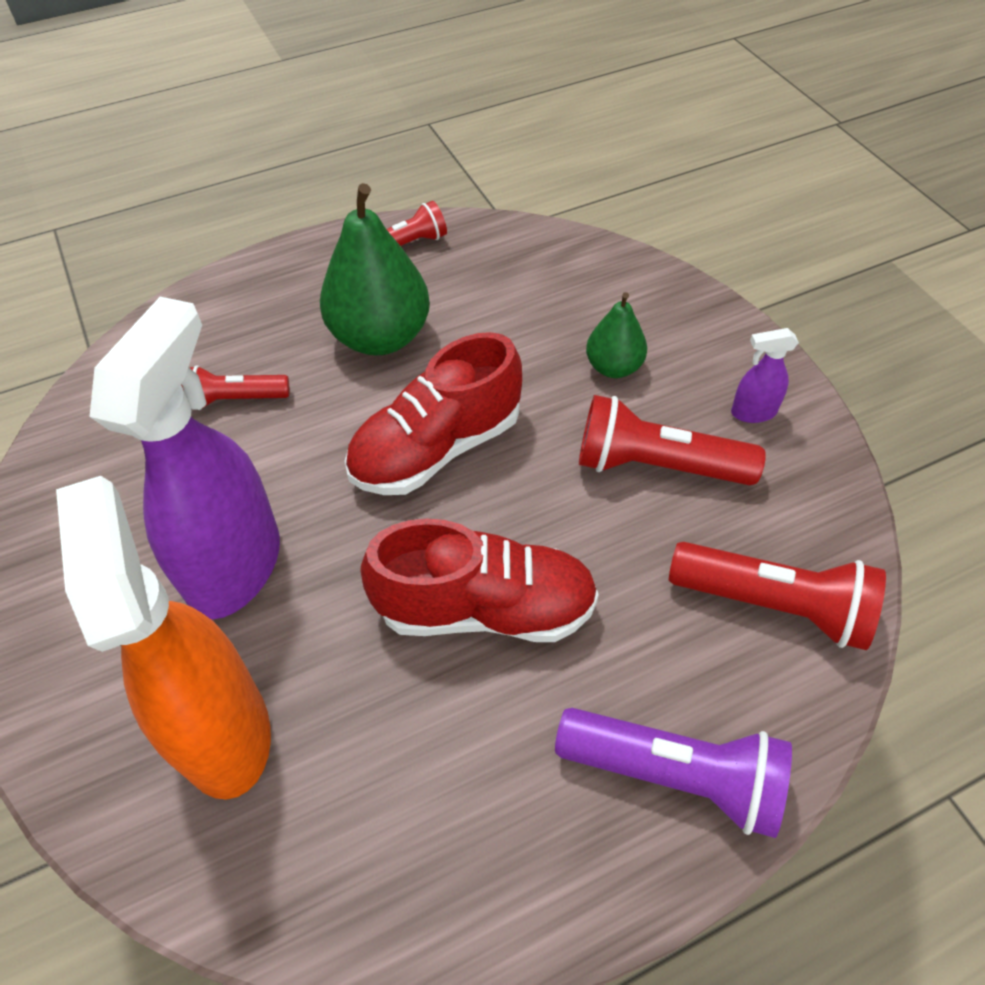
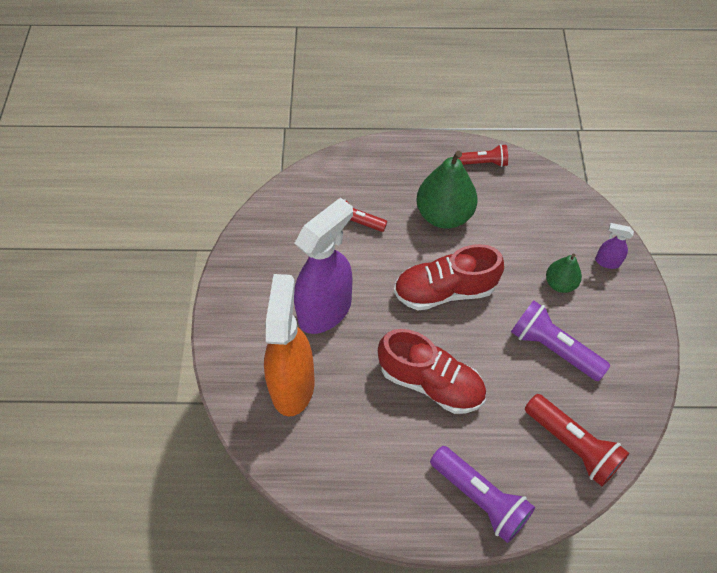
camera: 25 degrees right, 5 degrees up
(656, 466) = (553, 348): red flashlight -> purple flashlight
(753, 412) = (622, 341): purple spray bottle -> purple spray bottle (607, 262)

